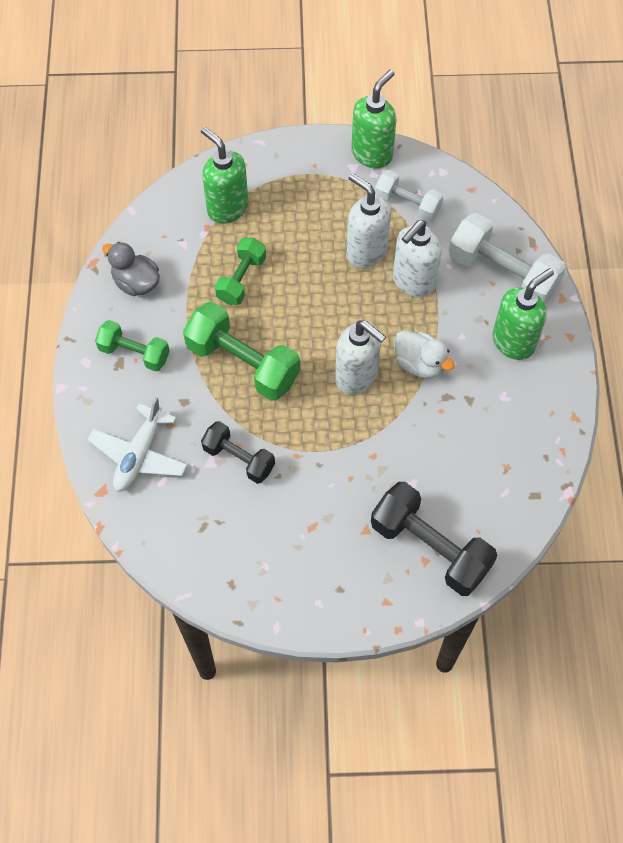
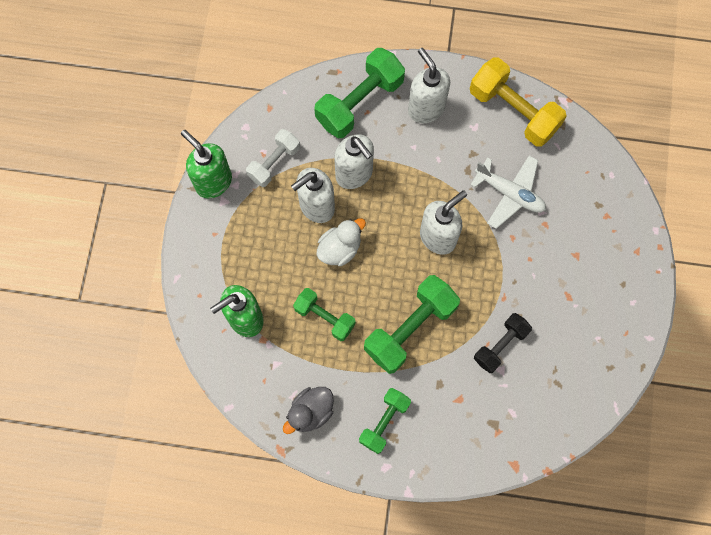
camera: 80 degrees left, 10 degrees up
(139, 455) = (485, 429): white plane -> white plane (510, 193)
(419, 364) = (434, 185): white duck -> white duck (340, 249)
(430, 547) = (596, 210): black dumbbell -> none
(502, 274) = (359, 102): white dumbbell -> green dumbbell
(513, 342) = (426, 108): green soap dispenser -> white soap dispenser
(537, 437) = (513, 111): none -> yellow dumbbell

